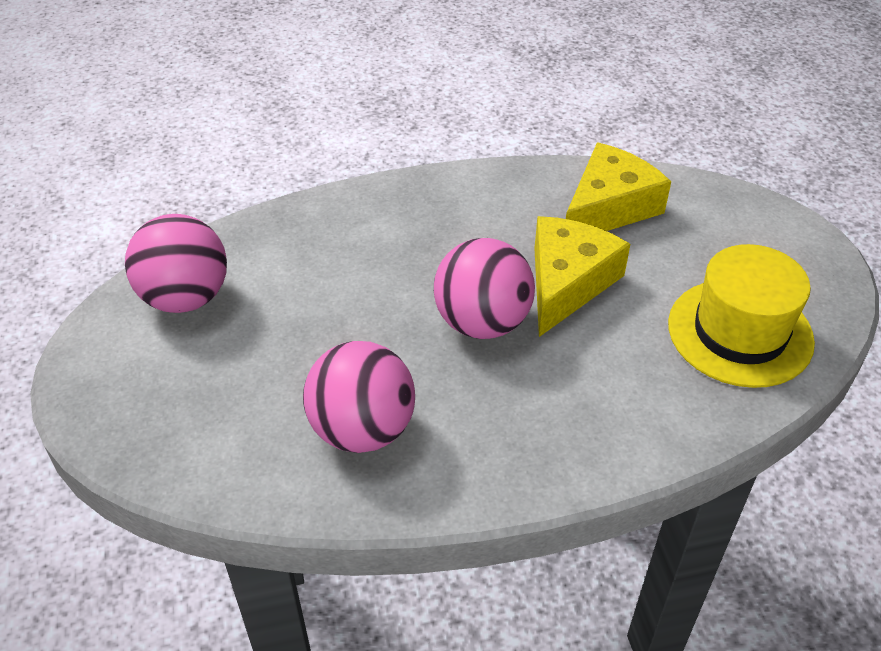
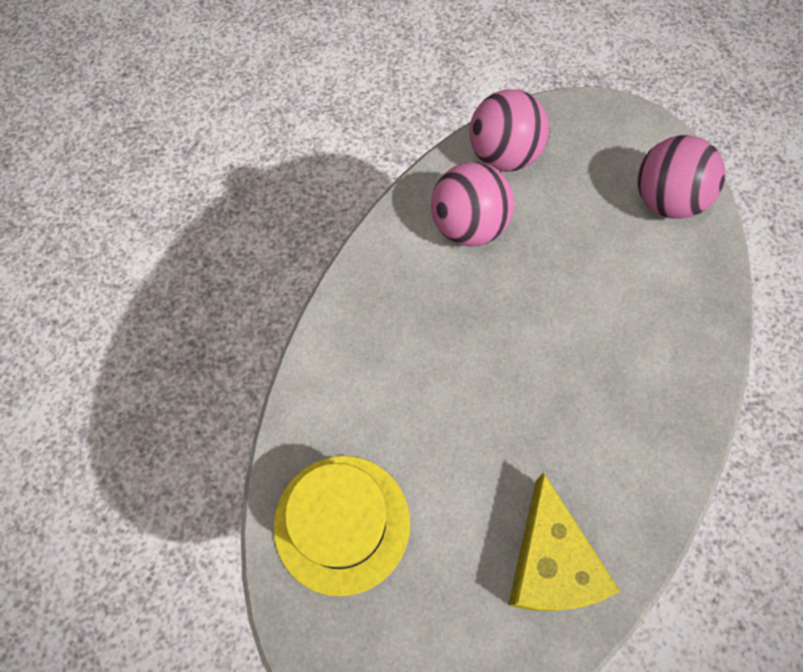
camera: 130 degrees right, 20 degrees up
(482, 322) = (499, 355): pink ball -> pink ball (503, 155)
(567, 283) = (491, 446): yellow cheese -> none

